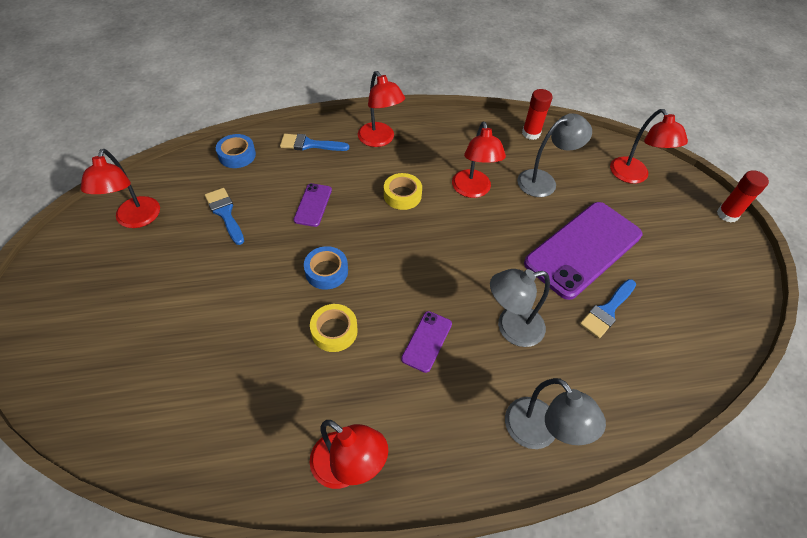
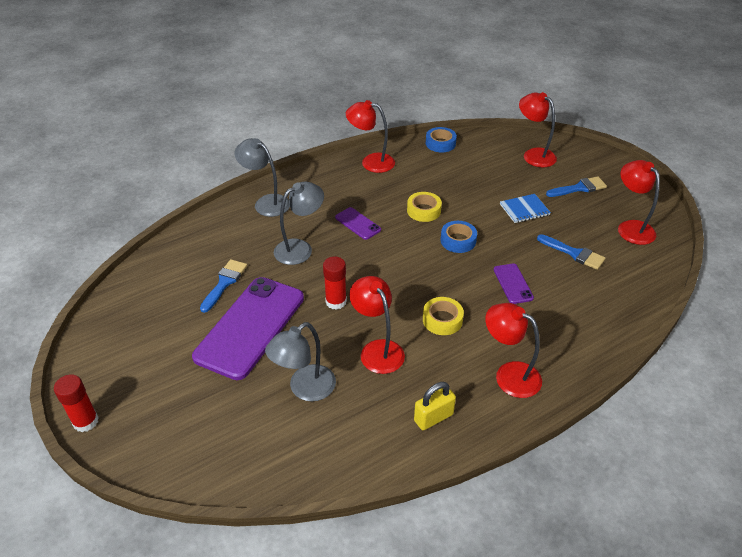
camera: 160 degrees right, 10 degrees down
(217, 285) = (524, 210): none -> blue notebook
(237, 155) = (625, 304): blue tape -> blue tape (440, 143)
(309, 144) = (573, 341): blue brush -> blue brush (579, 188)
(427, 341) = (357, 223): purple phone -> purple phone turned 45 degrees counterclockwise
(454, 133) = (433, 417): none -> yellow padlock
(531, 133) = (339, 457): red glue stick -> red glue stick (336, 301)
(633, 176) = (197, 436): red lamp -> red lamp (534, 155)

